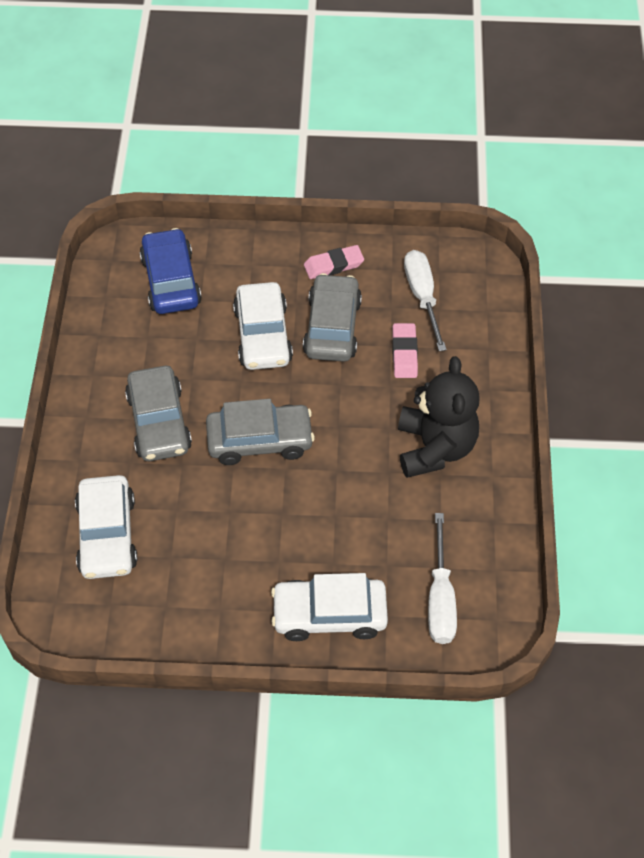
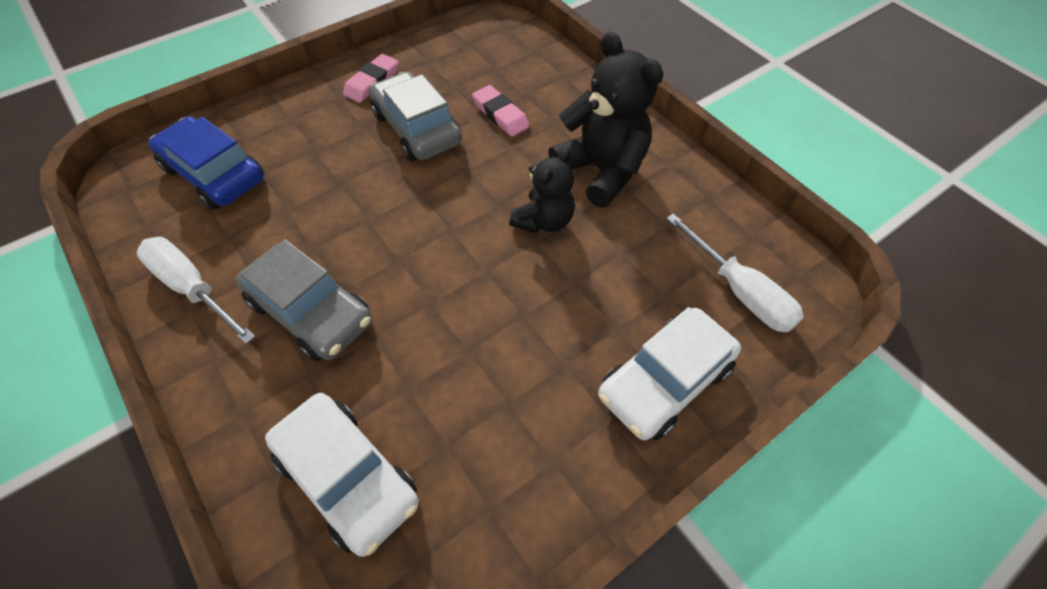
camera: 40 degrees left, 0 degrees up
(260, 440) = (437, 262): grey car -> none
(263, 335) = (355, 169): white car -> none
(356, 458) = (543, 221): none -> black teddy bear
(422, 296) = (473, 67): white screwdriver -> white screwdriver (192, 288)

